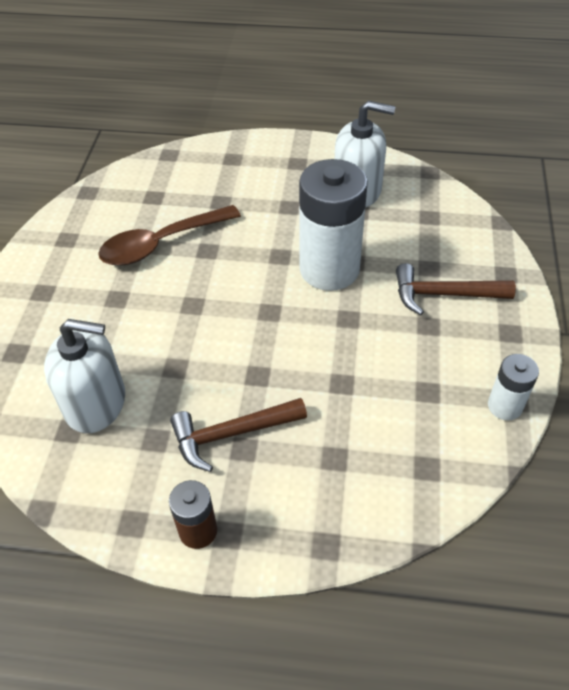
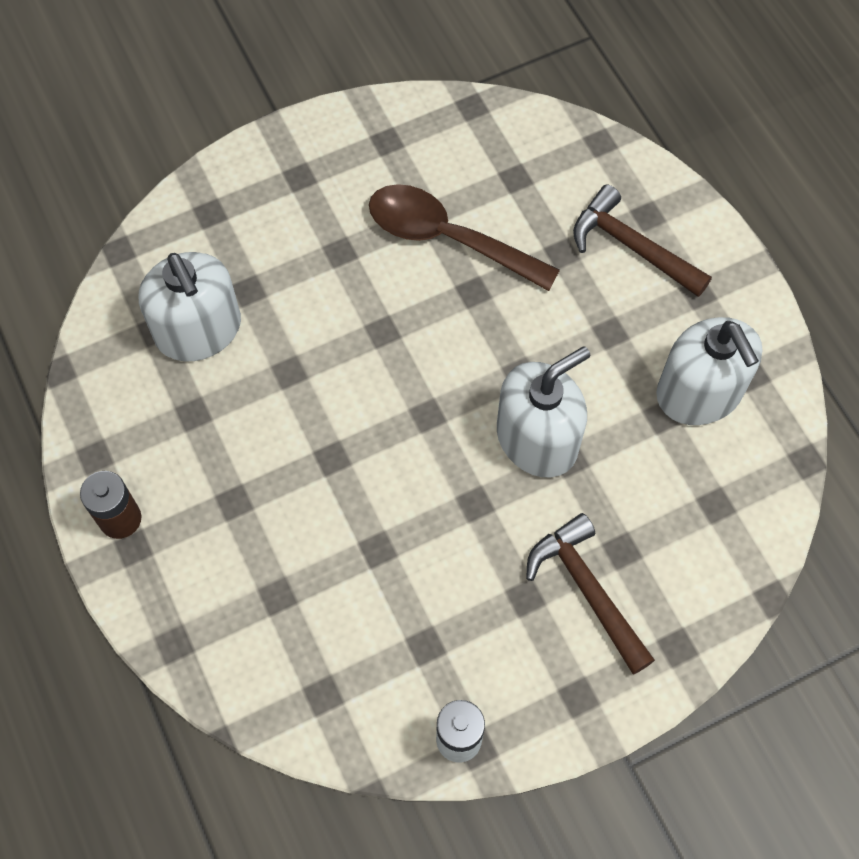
camera: 55 degrees right, 15 degrees up
(232, 434) = (243, 480): brown hammer -> brown hammer (632, 247)
(329, 269) = (537, 439): white battery -> white soap dispenser

